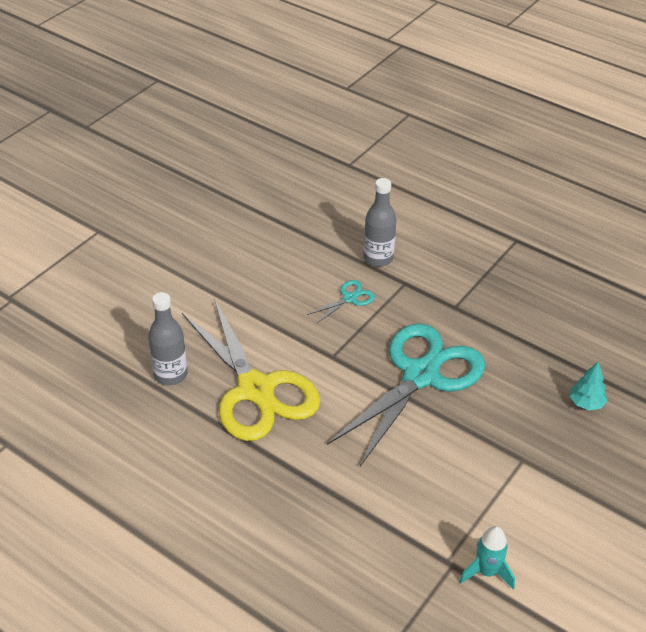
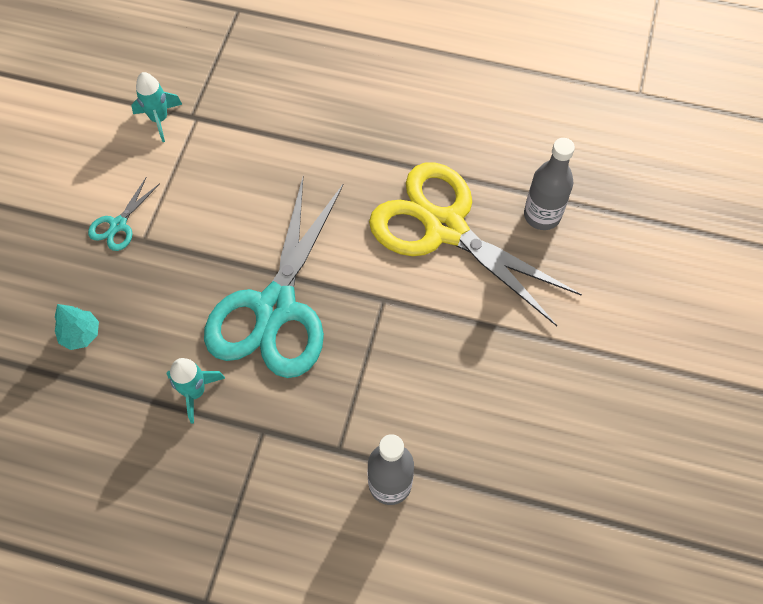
camera: 160 degrees right, 20 degrees up
(349, 298) = (399, 395): turquoise scissors -> turquoise scissors (118, 225)
(499, 341) = (195, 392): none -> turquoise rocket

